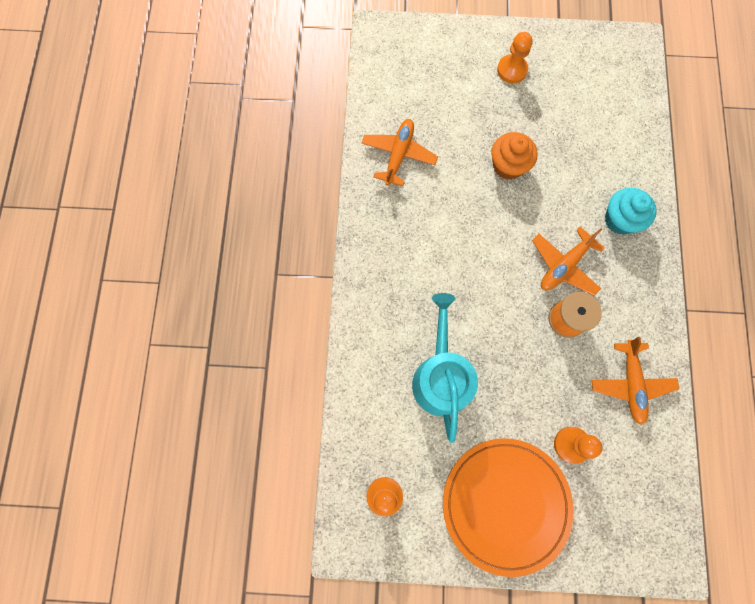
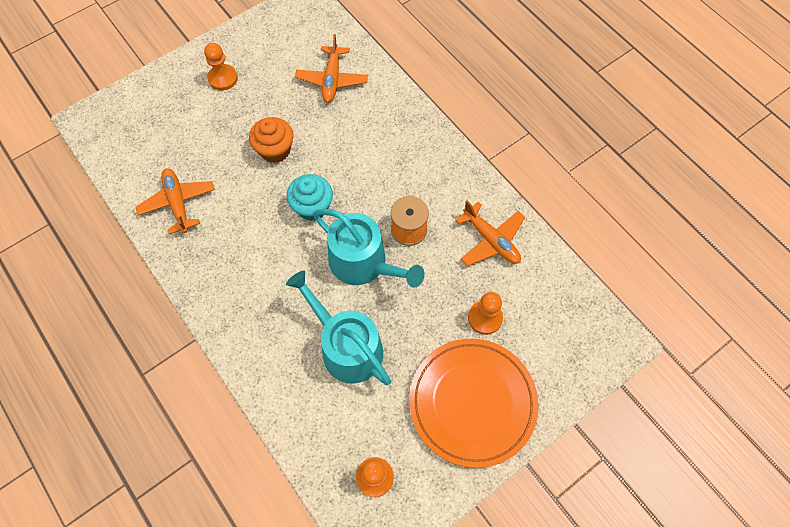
camera: 40 degrees left, 10 degrees down
(507, 319) = (364, 263): none -> turquoise watering can
(564, 265) = (376, 192): orange plane -> orange plane (332, 79)
(620, 219) = (391, 130): turquoise cupcake -> turquoise cupcake (312, 207)

